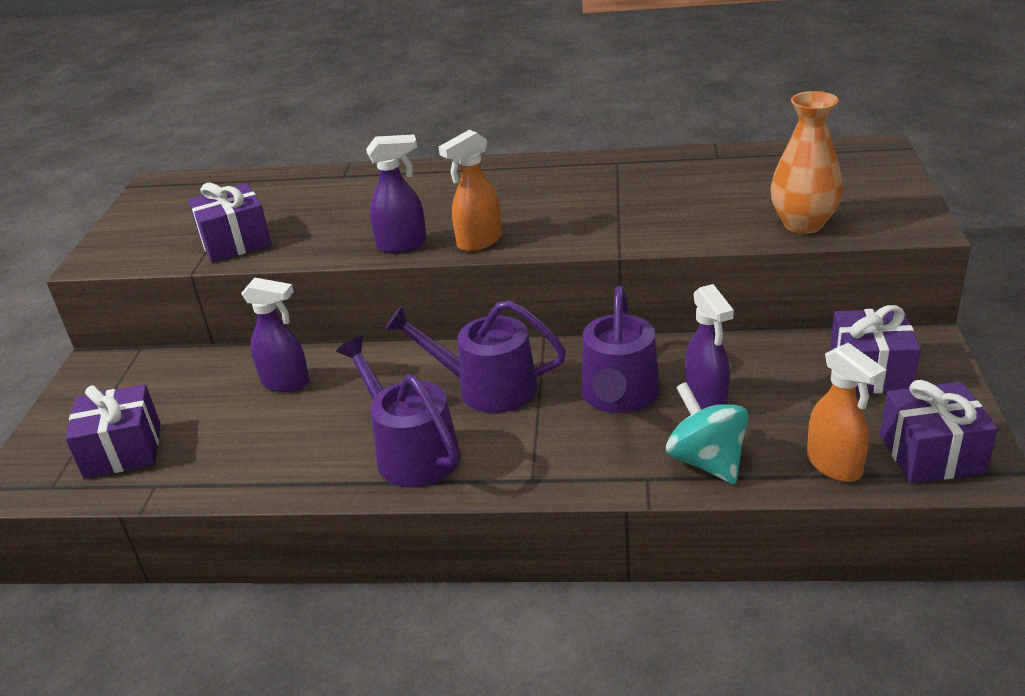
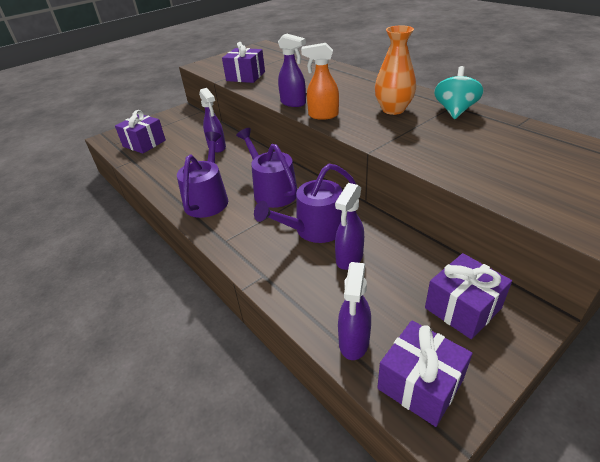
camera: 45 degrees right, 5 degrees up
(706, 461) = (299, 288): turquoise spinning top -> turquoise spinning top (455, 111)
(803, 224) = (502, 187): orange vase -> orange vase (393, 109)
(835, 466) = (354, 342): orange spray bottle -> purple spray bottle

